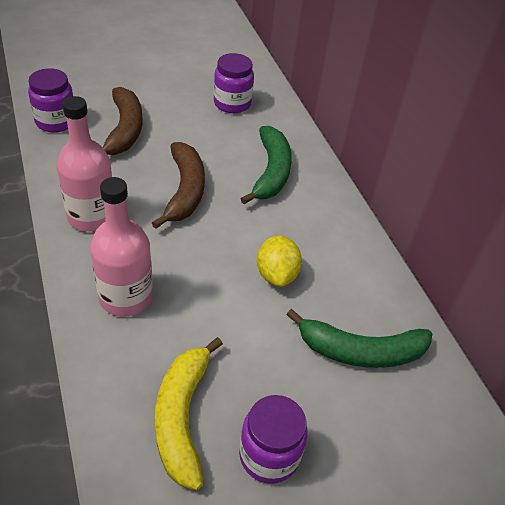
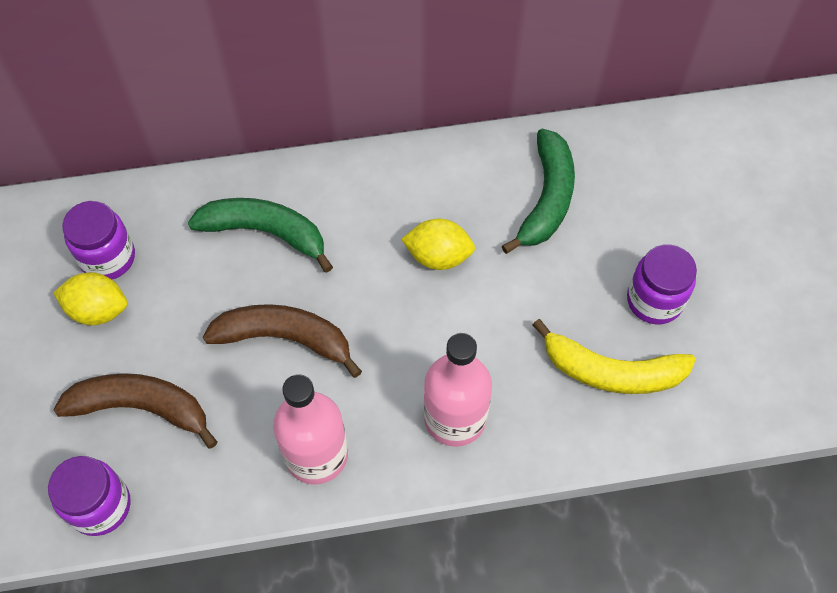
camera: 75 degrees left, 15 degrees up
(193, 104) = (98, 310): none -> yellow lemon

